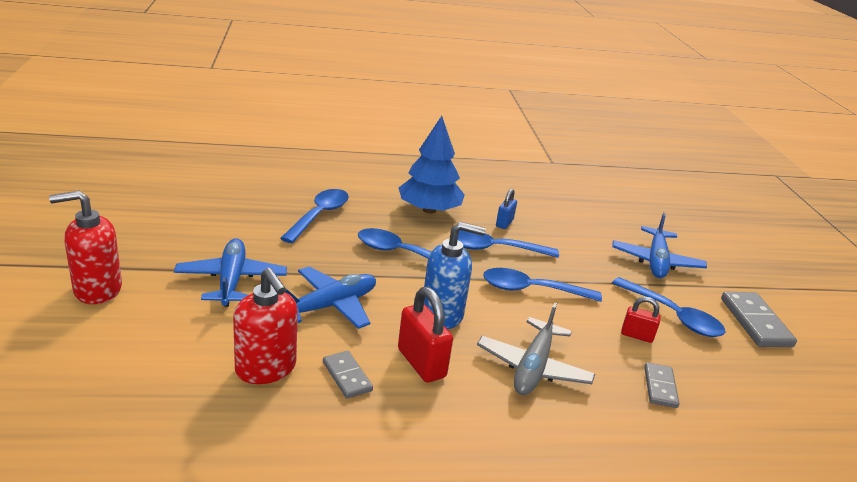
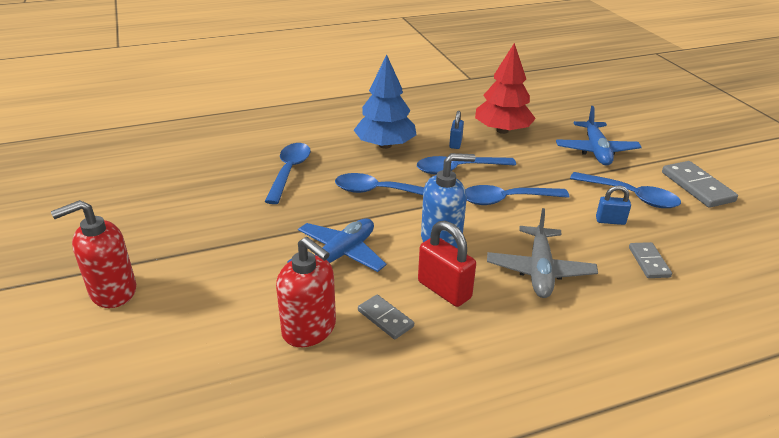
camera: 10 degrees left, 5 degrees up
(231, 280) = (237, 252): blue plane -> none
(561, 220) = (502, 130): none -> red tree
(636, 335) = (610, 221): red padlock -> blue padlock

